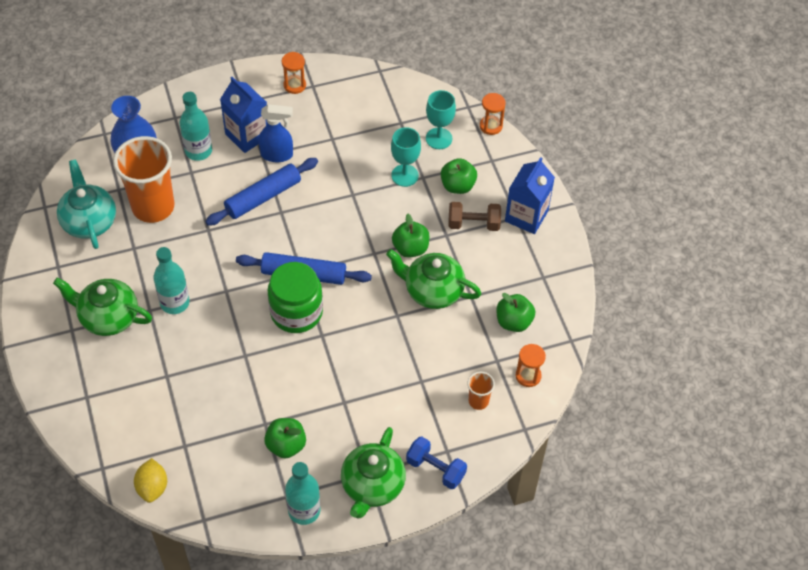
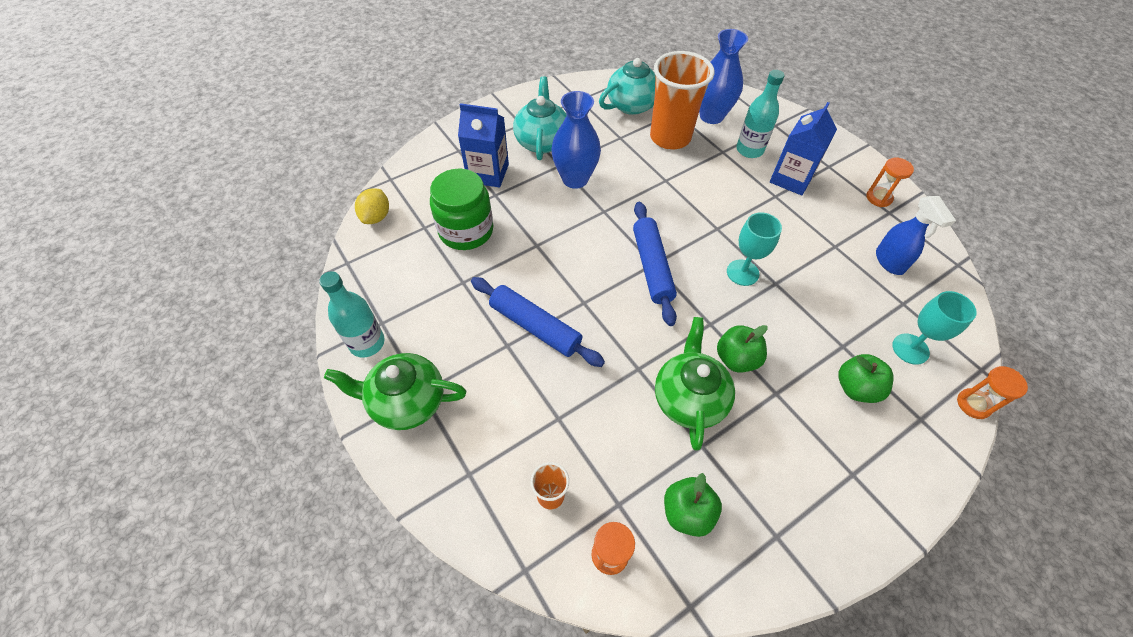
camera: 75 degrees right, 0 degrees up
(108, 317) = (542, 141): green teapot -> turquoise teapot
(152, 487) = (376, 217): yellow lemon -> yellow lemon turned 60 degrees counterclockwise
(174, 302) = (575, 179): turquoise bottle -> blue vase
(263, 197) = (726, 210): blue rolling pin -> blue rolling pin (535, 326)
(277, 155) = (784, 207): blue spray bottle -> blue spray bottle (889, 262)
(286, 445) = (441, 306): green apple -> none
(296, 312) = (603, 273): green jar -> green jar (466, 231)
(405, 175) = (833, 327): turquoise goblet -> turquoise goblet (742, 272)
(435, 469) = (441, 467): blue dumbbell -> none
(473, 224) = (811, 421): brown dumbbell -> none
(526, 216) = (863, 487): blue carton -> blue carton (488, 173)

